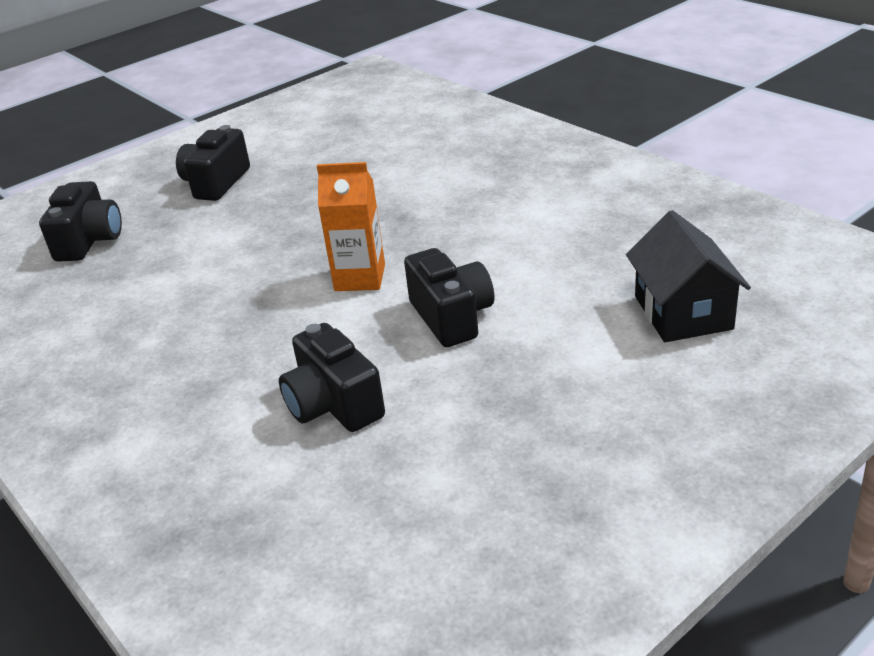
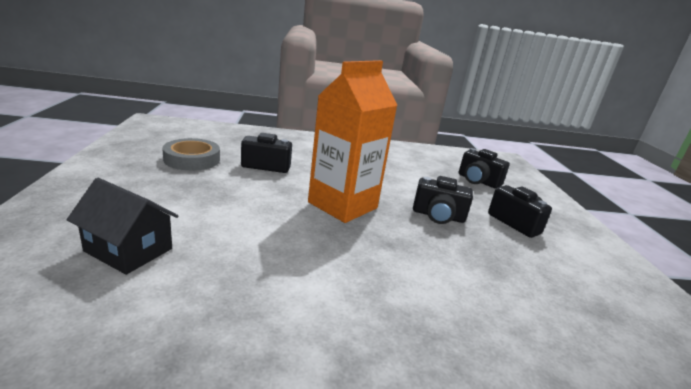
camera: 120 degrees right, 10 degrees down
(360, 278) = (342, 205): orange carton -> orange carton, size x1.81
(445, 483) = (192, 159): none -> grey tape
(451, 317) = (268, 204): black camera -> black camera (438, 216)

